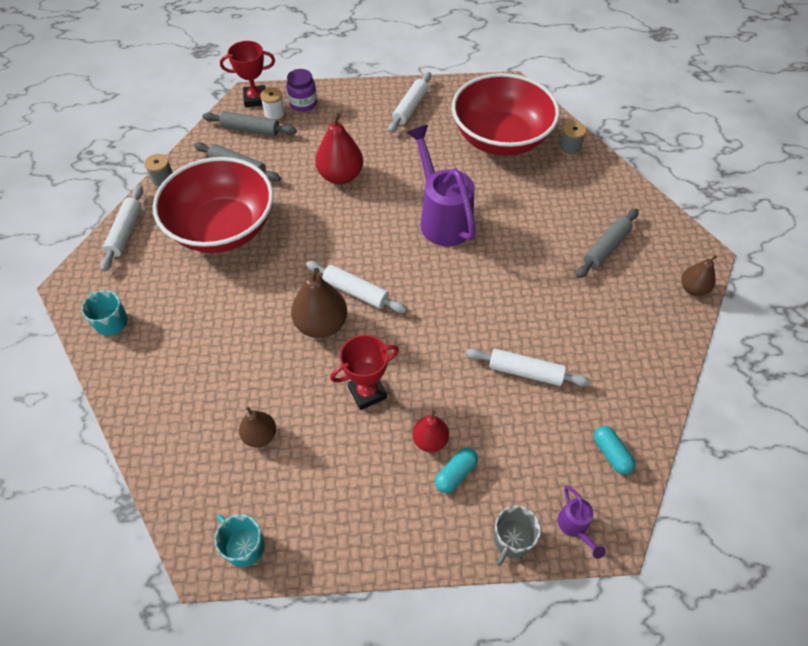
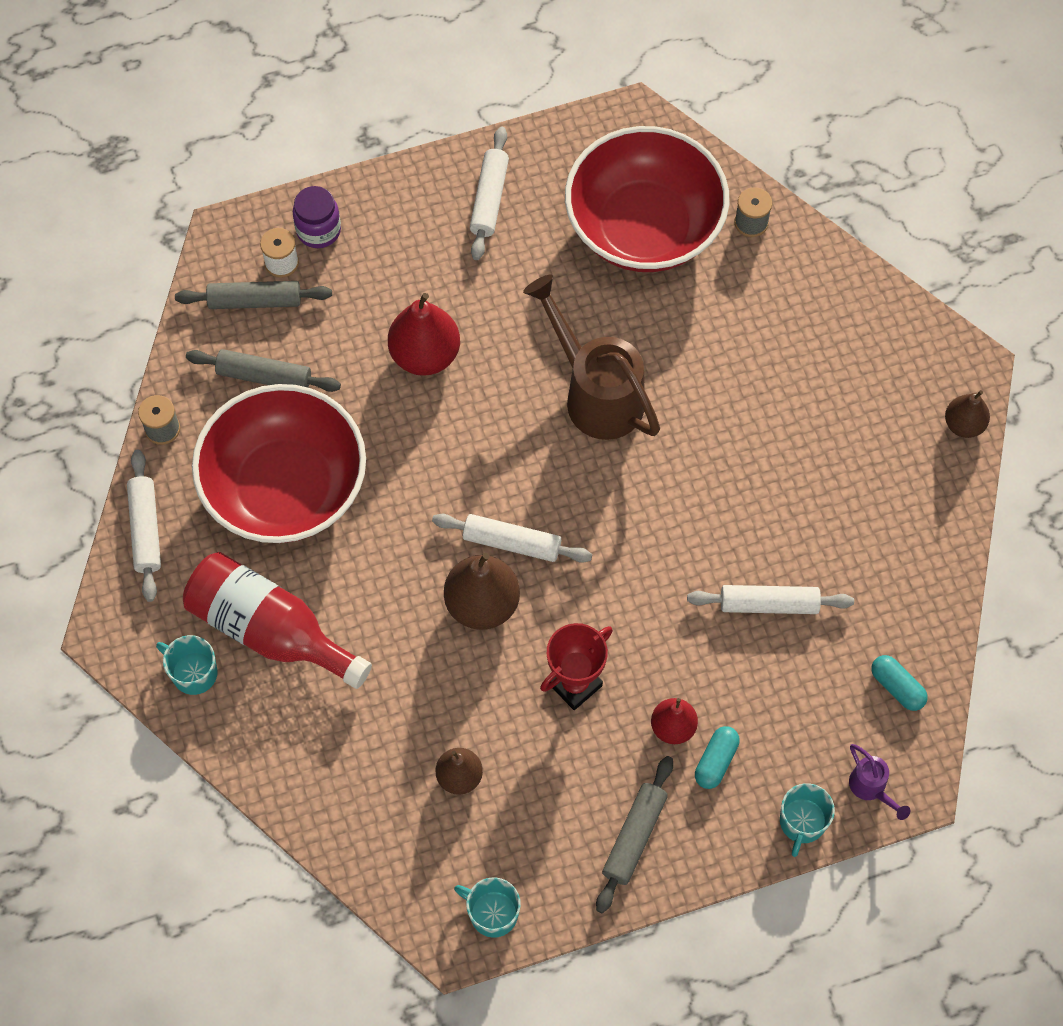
camera: 15 degrees left, 10 degrees up
(174, 308) = (271, 630): none -> red bottle
(255, 99) = (238, 239): red trophy -> none
(441, 218) = (595, 393): purple watering can -> brown watering can
(512, 540) = (802, 822): grey mug -> turquoise mug
(606, 248) = (837, 387): grey rolling pin -> grey rolling pin (634, 837)

